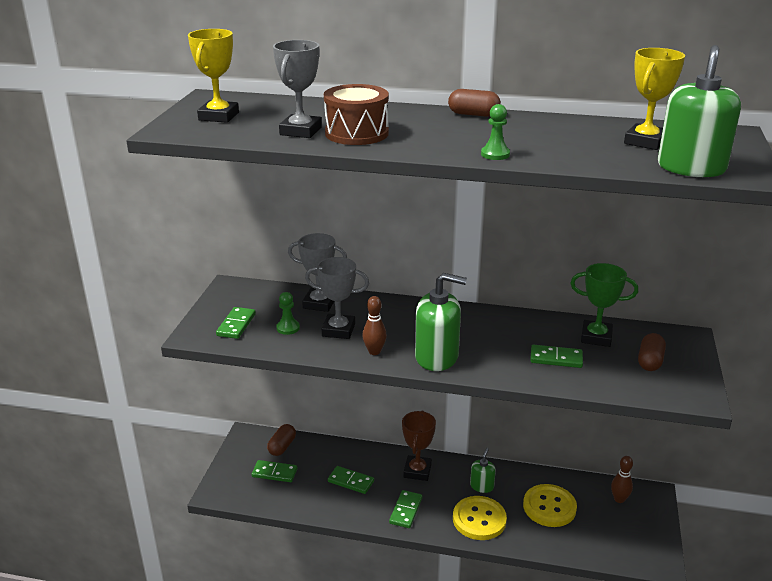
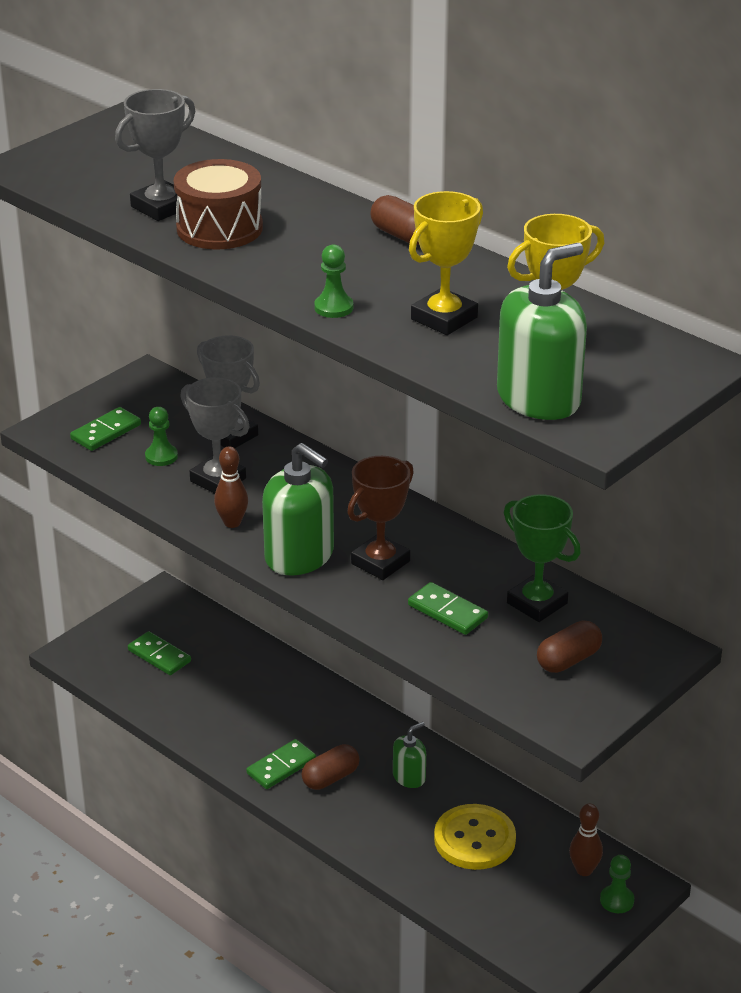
camera: 30 degrees right, 5 degrees up
(219, 116) = (99, 157): yellow trophy -> yellow trophy (444, 318)
(282, 446) = (195, 626): brown capsule -> brown capsule (330, 778)
(350, 481) = (244, 703): green domino -> none
(417, 471) = (341, 724): brown trophy -> brown trophy (380, 562)
(479, 519) = (365, 816): yellow button -> none
(651, 509) = (617, 900): none -> green pawn

